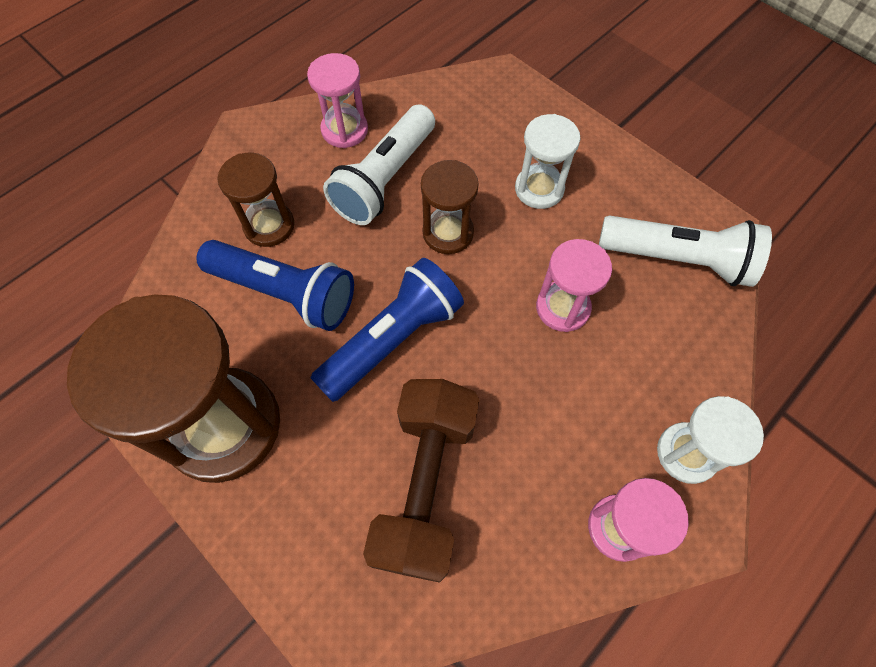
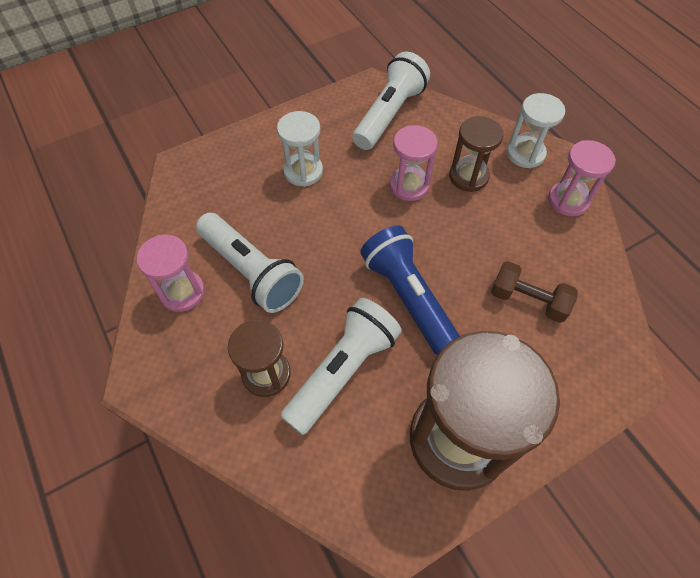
camera: 75 degrees left, 5 degrees down
(285, 293) = (343, 371): blue flashlight -> white flashlight
(425, 485) = (528, 300): brown dumbbell -> brown dumbbell, size x0.59
(448, 233) = (322, 239): brown hourglass -> brown hourglass (468, 176)

